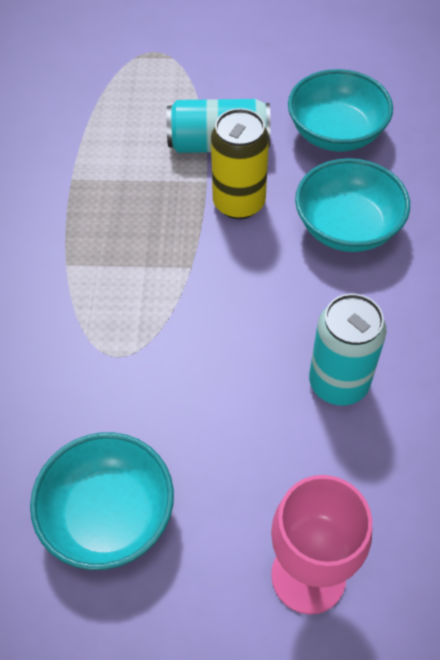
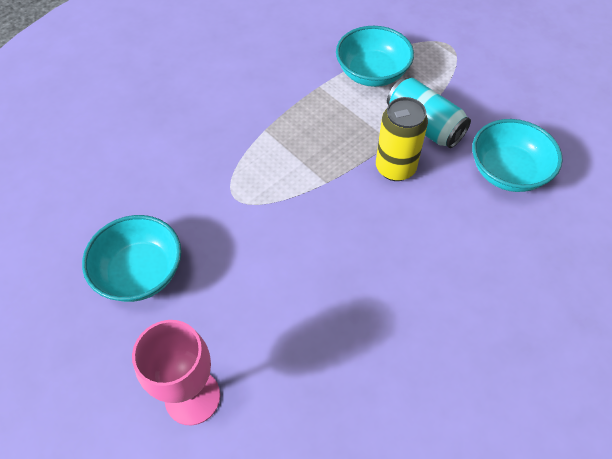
camera: 45 degrees right, 0 degrees up
(338, 383) = (330, 315): turquoise can -> none
(347, 227) = (445, 233): turquoise bowl -> turquoise bowl (372, 73)

